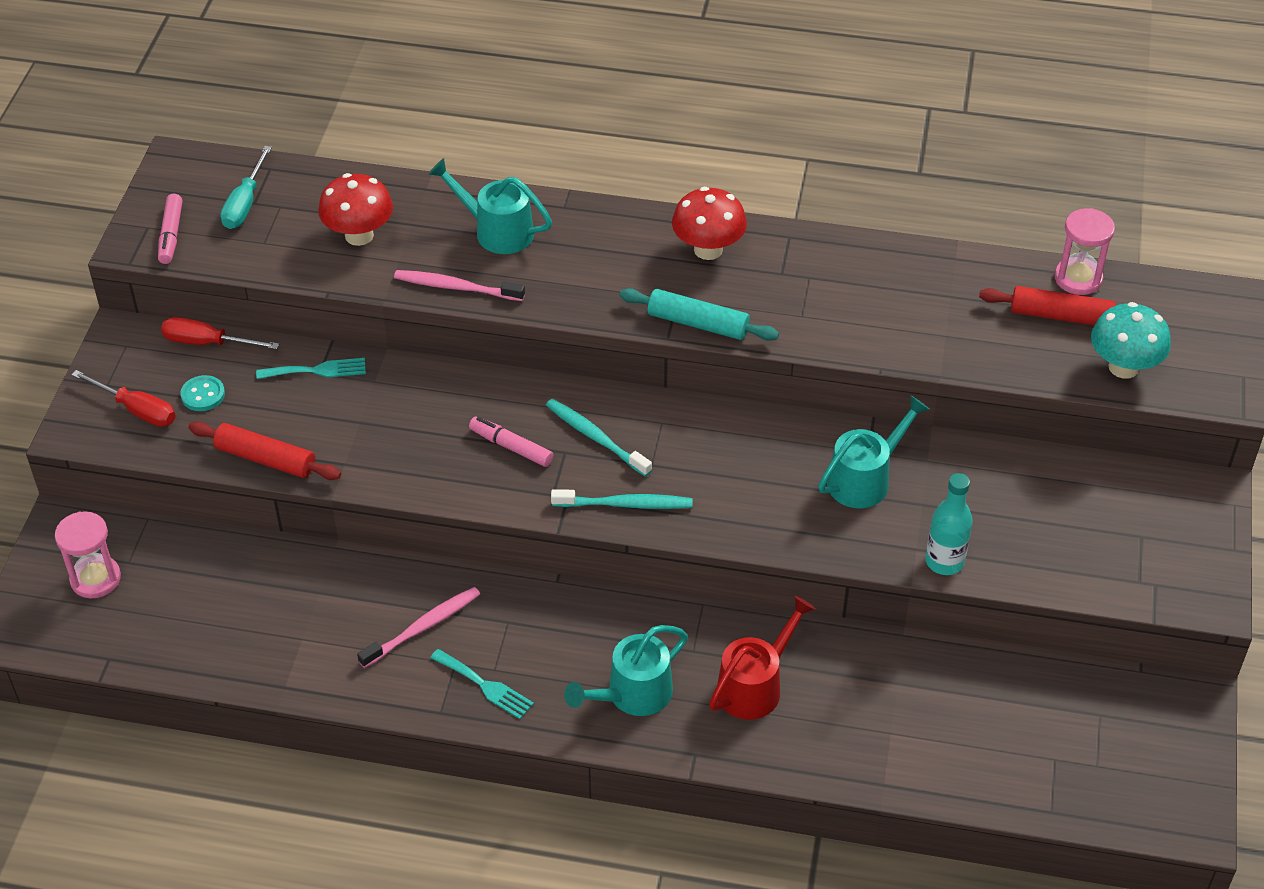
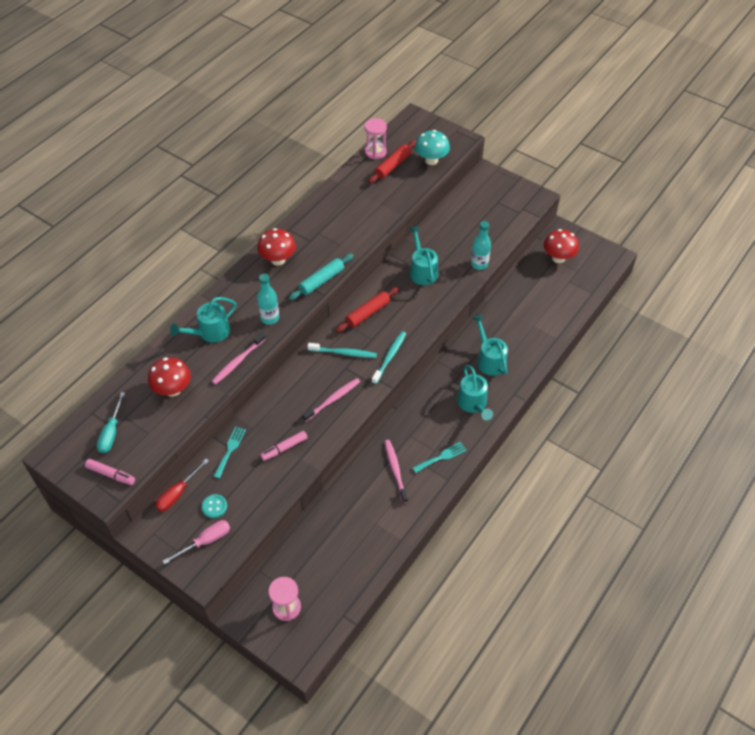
camera: 65 degrees left, 5 degrees up
(137, 410) = (205, 541): red screwdriver -> pink screwdriver
(245, 203) = (111, 432): turquoise screwdriver -> turquoise screwdriver turned 60 degrees clockwise
(266, 459) = (277, 491): red rolling pin -> red rolling pin (368, 313)
(486, 460) = (333, 399): none -> pink toothbrush
(511, 447) = (330, 387): pink marker -> pink marker (284, 448)
(571, 289) = (269, 318): none -> turquoise bottle
(596, 437) = (344, 353): turquoise toothbrush -> turquoise toothbrush turned 150 degrees counterclockwise
(755, 685) = (489, 359): red watering can -> turquoise watering can
(1109, 719) = (558, 258): none -> red mushroom

